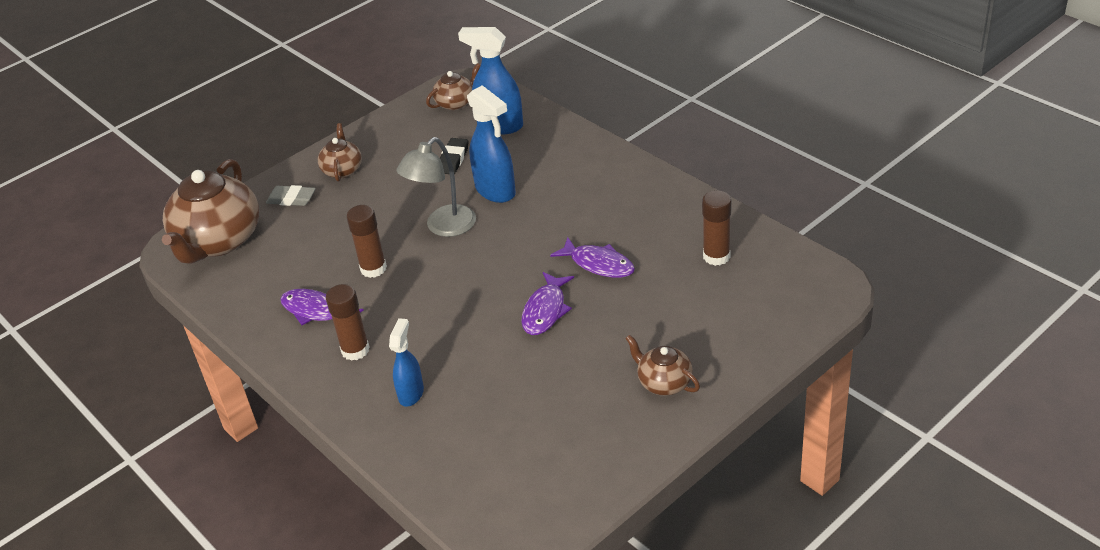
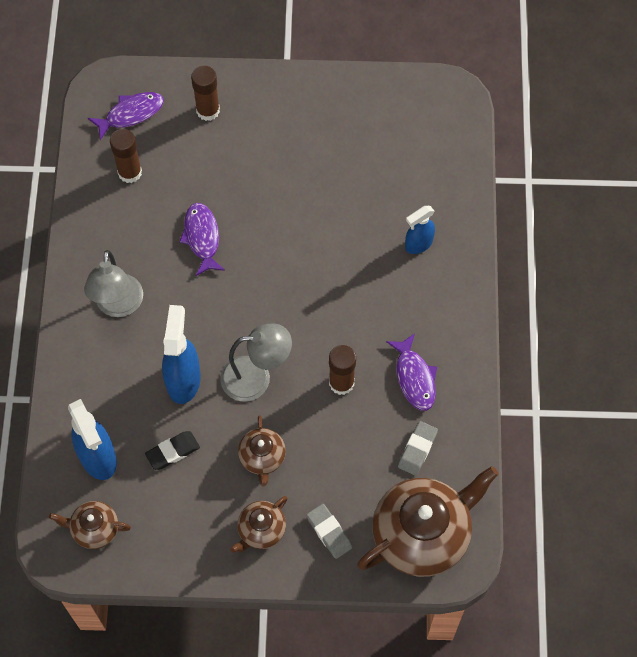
camera: 140 degrees left, 25 degrees up
(269, 277) = (417, 449): none -> grey eraser
(355, 350) = (420, 314): brown glue stick -> brown glue stick (208, 110)
(545, 310) = (276, 231): purple fish -> purple fish (131, 114)
(600, 189) = (118, 306): none -> grey lamp
(664, 383) = (274, 115): brown teapot -> brown teapot (262, 457)

